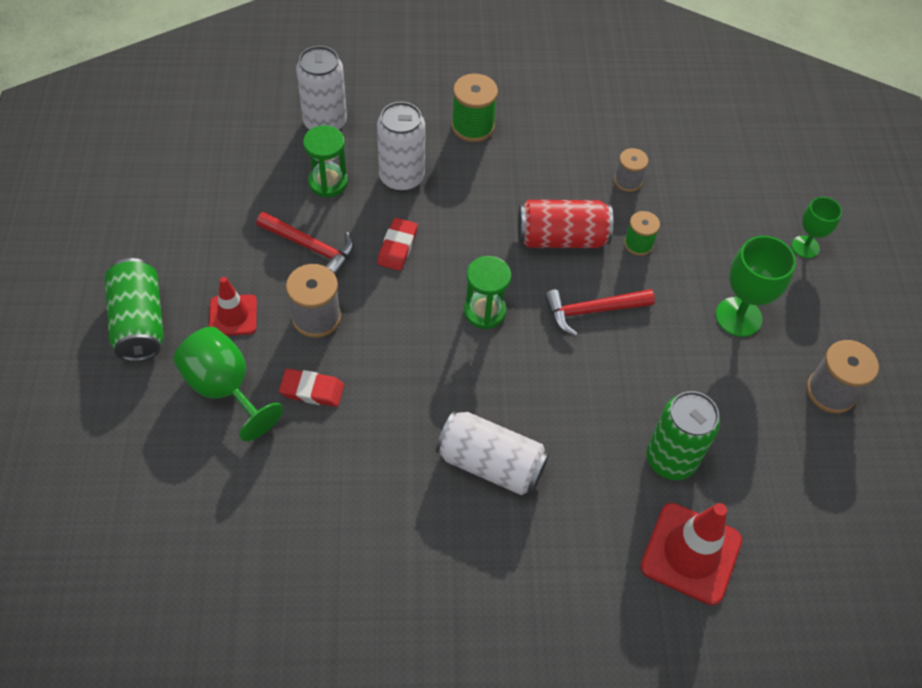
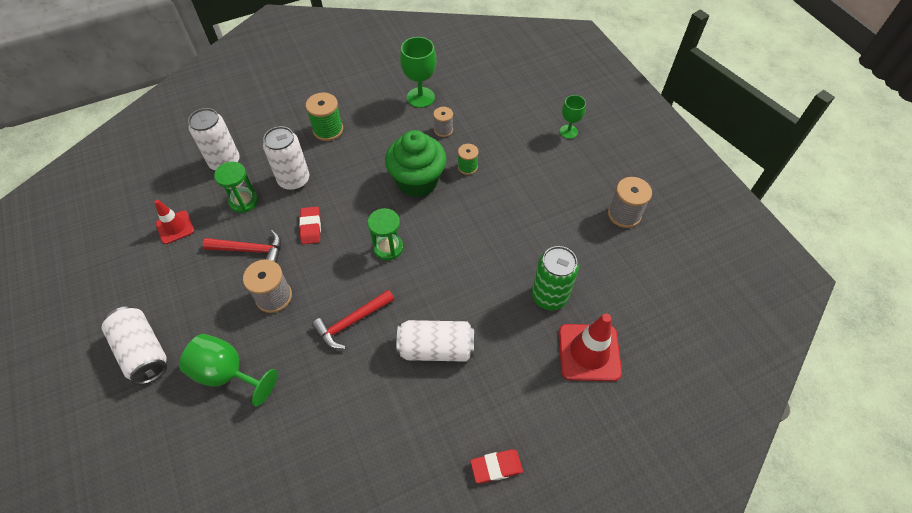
camera: 20 degrees left, 0 degrees up
(139, 322) = (143, 352): green can -> white can
(233, 315) = (212, 319): red traffic cone -> red traffic cone (175, 227)
(312, 390) = (292, 349): red eraser -> red eraser (496, 467)
(561, 238) = (417, 181): red can -> green cupcake
(591, 311) = (457, 221): red hammer -> red hammer (351, 322)
(738, 317) = (549, 189): green goblet -> green goblet (420, 97)

